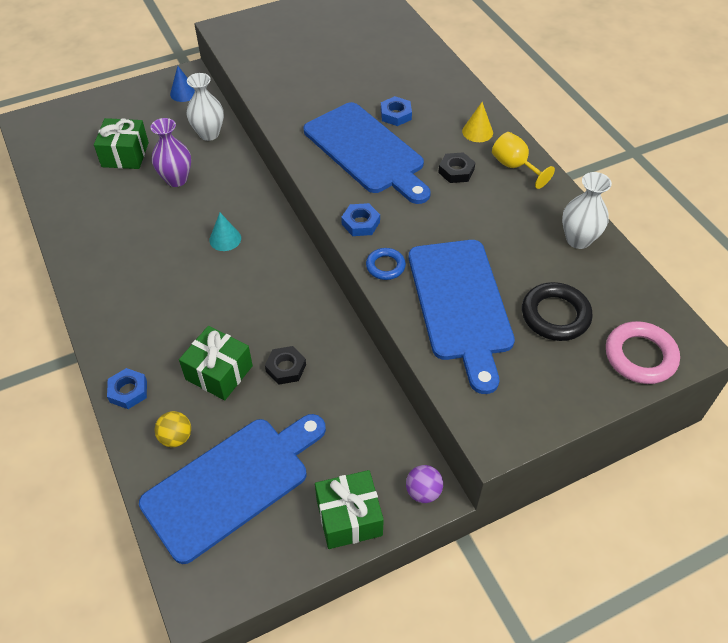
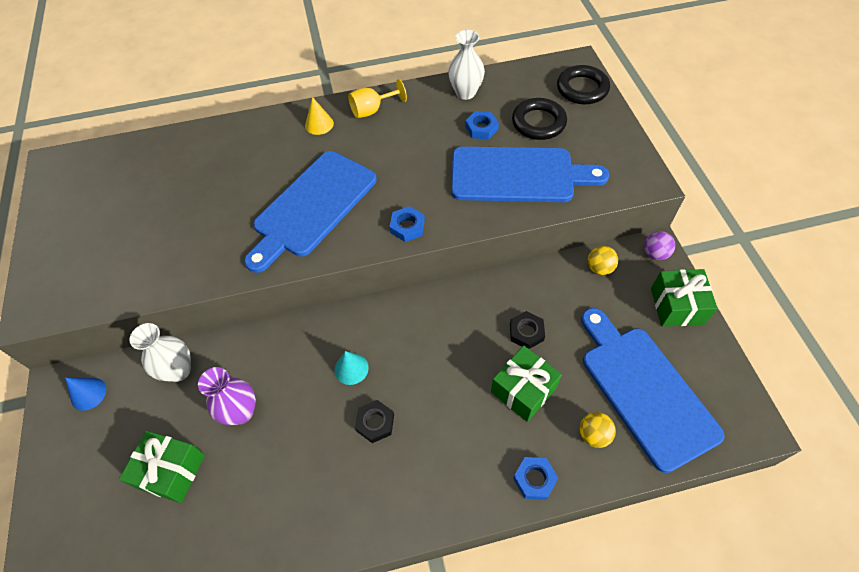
camera: 75 degrees left, 5 degrees up
(366, 151) = (312, 207): blue cutting board -> blue cutting board turned 150 degrees clockwise
(385, 266) = (465, 217): blue ring -> none
(385, 431) = (599, 268): none -> yellow ball
(396, 115) = (269, 176): blue nut -> blue nut (481, 128)
(456, 171) = (364, 148): black nut -> black nut (375, 423)
(640, 356) = (582, 89): pink ring -> black ring

